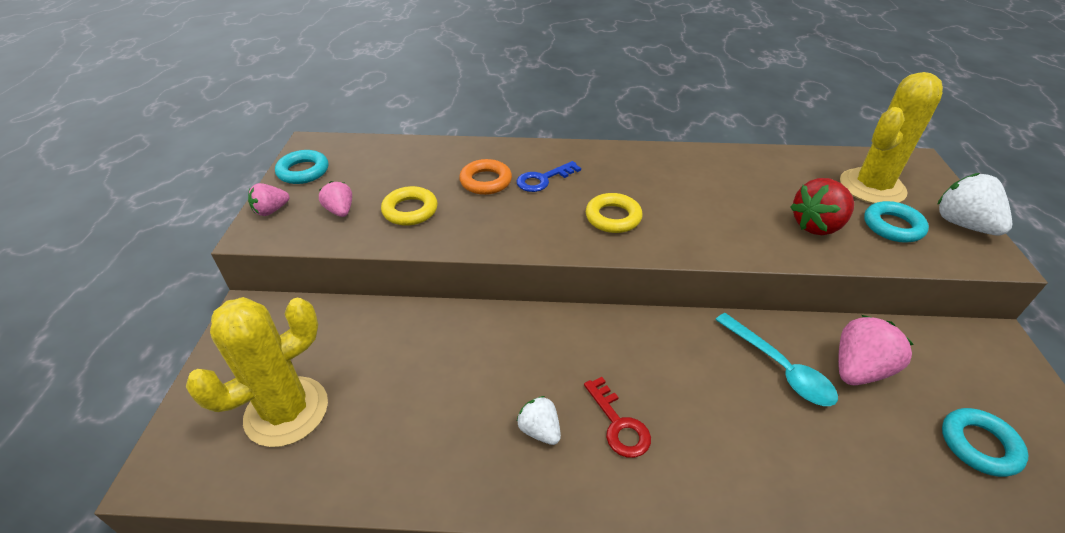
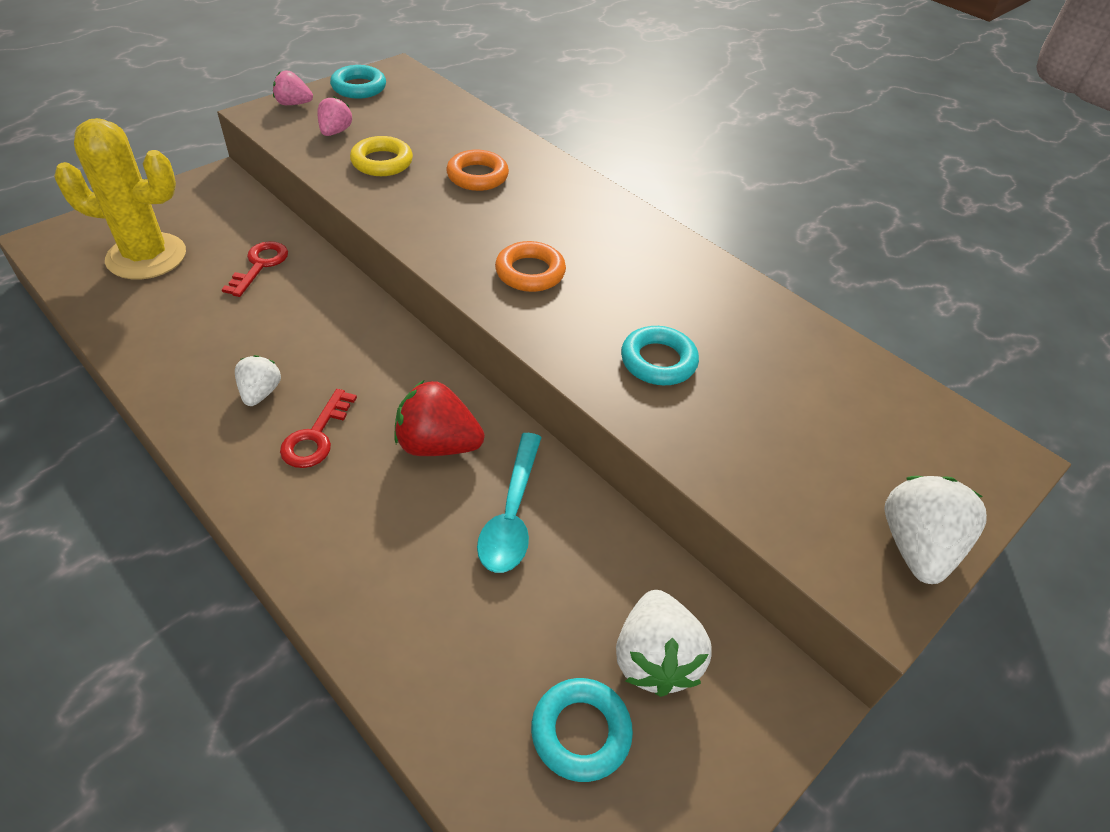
camera: 40 degrees right, 5 degrees up
(392, 348) = (260, 265): none -> red key
(543, 179) = (528, 204): blue key -> none
(613, 217) = (530, 272): yellow ring -> orange ring
(817, 226) = (722, 418): red strawberry -> red strawberry (437, 445)
(858, 369) = (584, 580): pink strawberry -> none
(872, 187) = (874, 435): yellow cactus -> none
(892, 226) = (814, 482): turquoise ring -> turquoise ring (658, 361)
(939, 377) = (655, 659): none -> white strawberry

